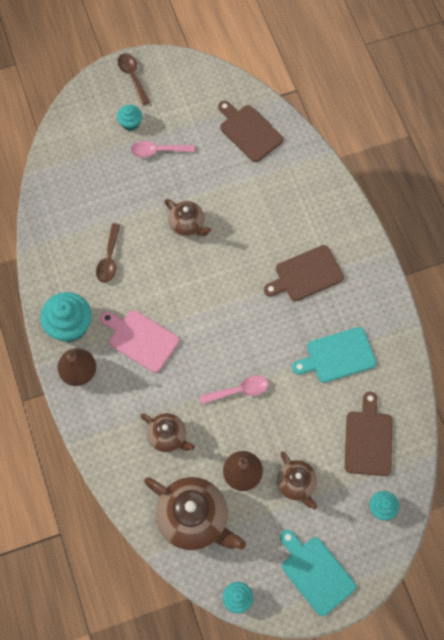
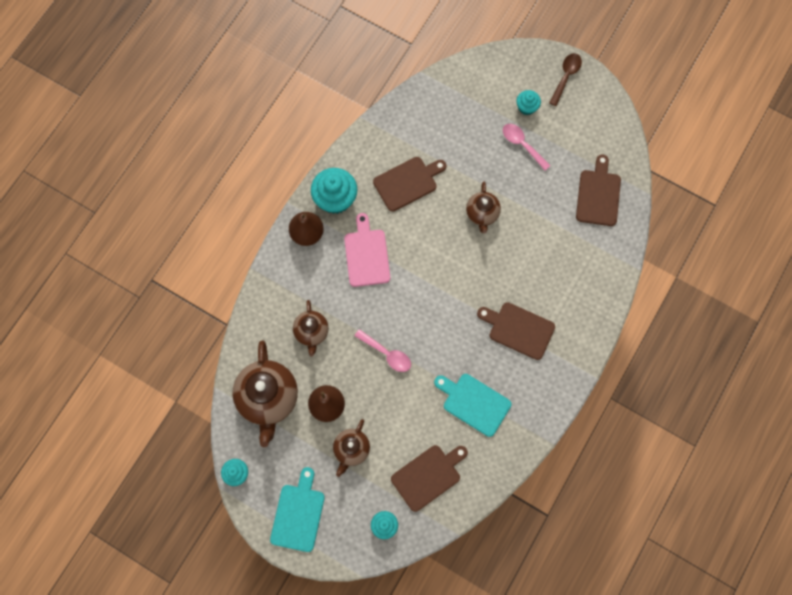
camera: 50 degrees right, 5 degrees up
(109, 259) = (408, 183): brown spoon -> brown cutting board

